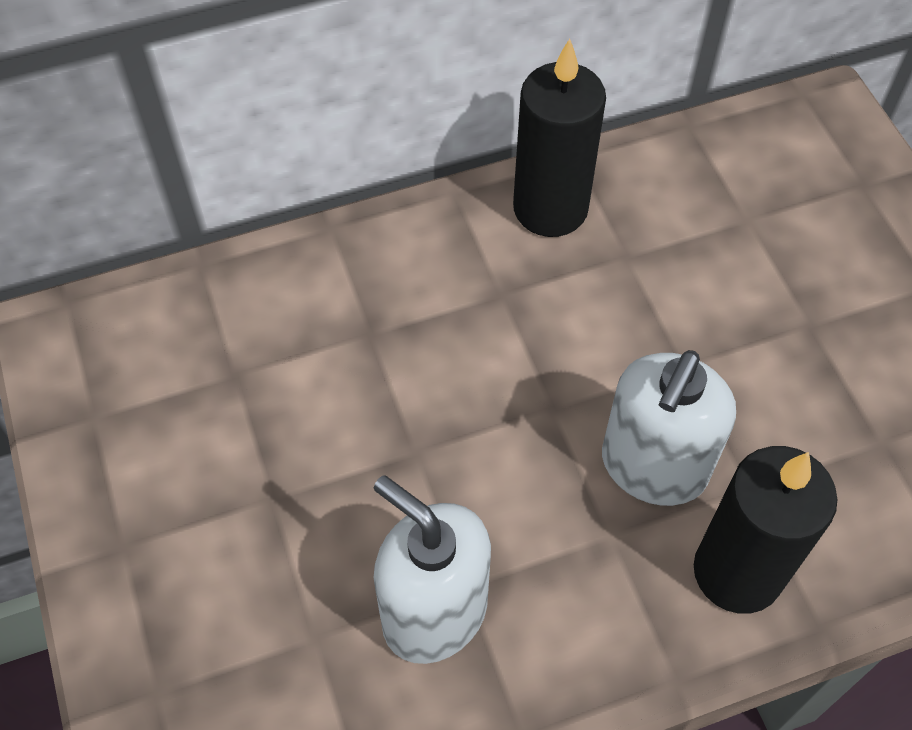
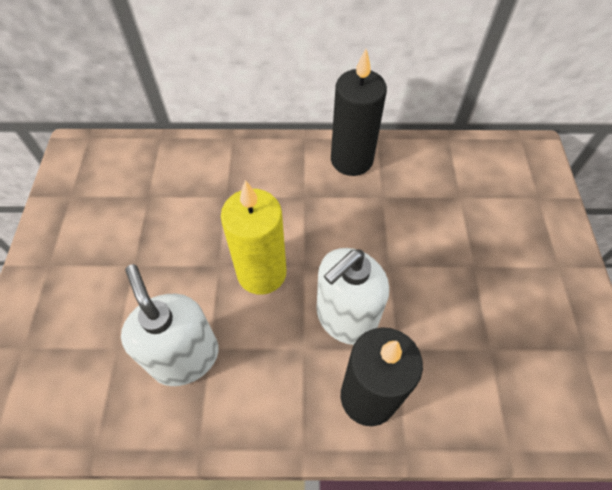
camera: 20 degrees right, 0 degrees up
(491, 441) = (261, 273): none -> yellow candle

